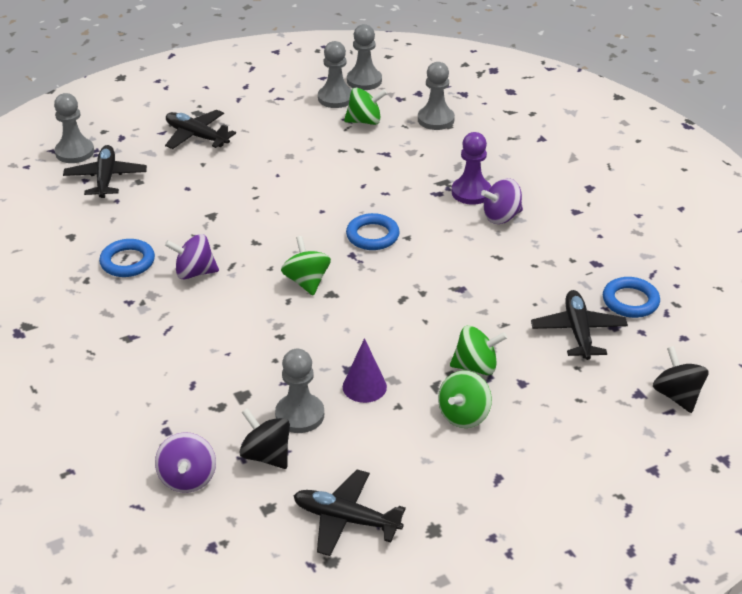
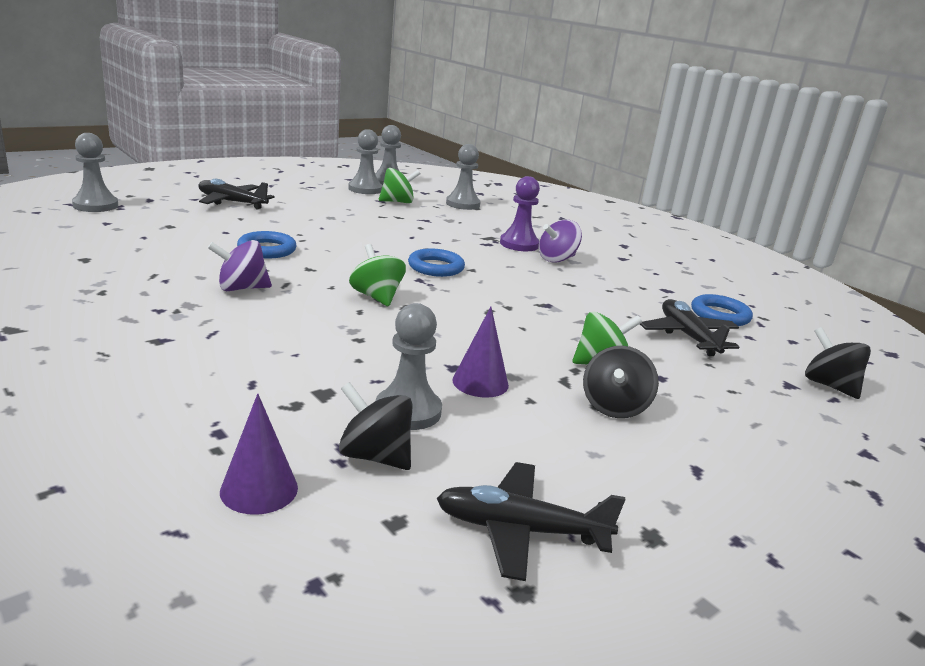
camera: 15 degrees left, 15 degrees down
(106, 178) = (131, 222): black plane -> none
(127, 262) = (157, 279): blue ring -> blue ring (267, 250)
(188, 478) = (259, 489): purple spinning top -> purple cone
(463, 415) = (614, 407): green spinning top -> black spinning top

